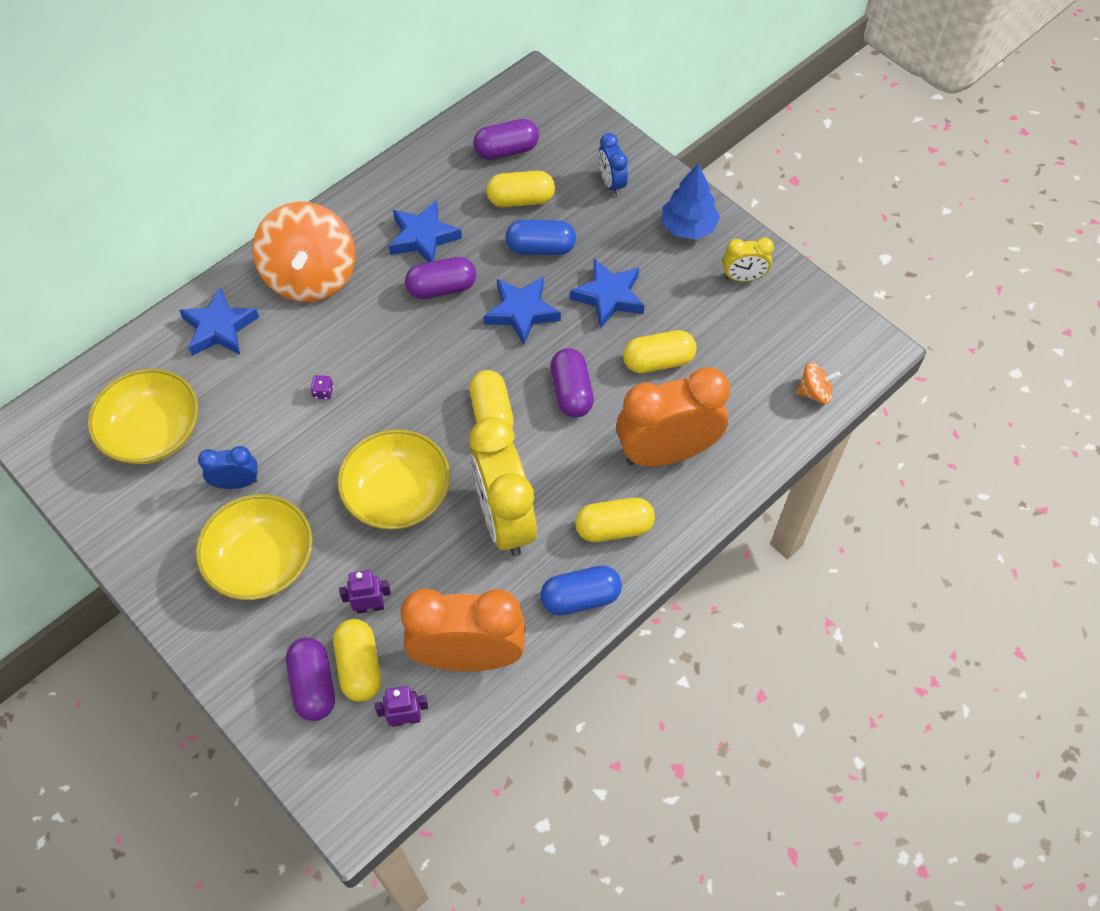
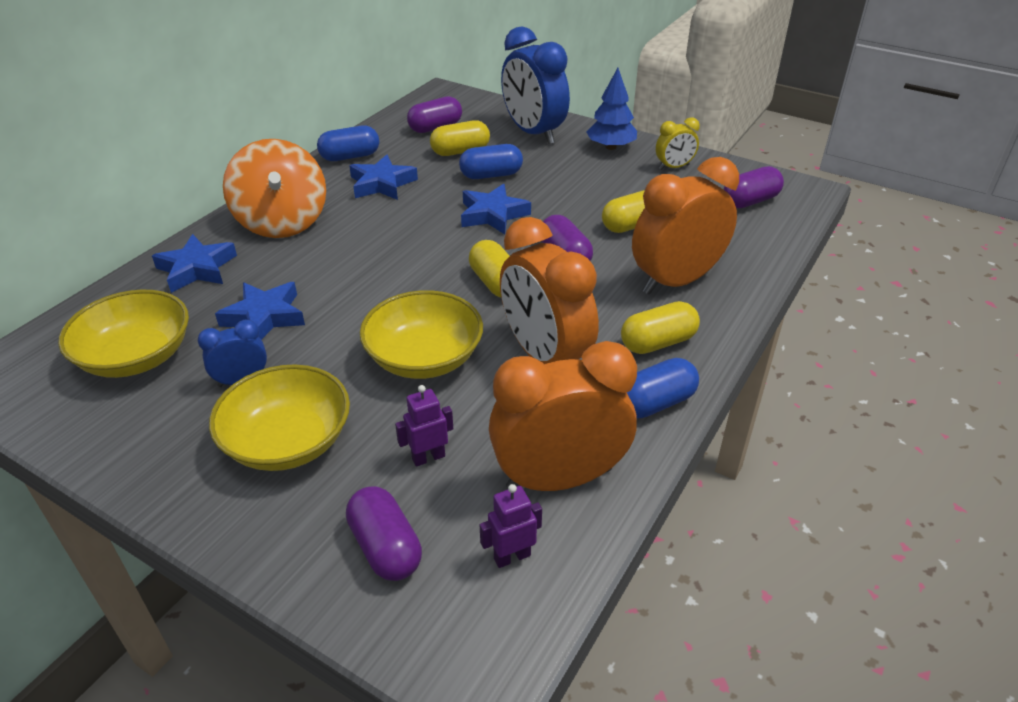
camera: 15 degrees left, 20 degrees down
(323, 392) = (319, 296): purple dice -> none
(359, 666) = (436, 516): yellow capsule -> none
(401, 184) = (350, 157): none -> blue capsule
(442, 288) = (412, 211): purple capsule -> purple capsule (750, 201)
(504, 519) = (545, 357): yellow clock -> orange clock
(609, 296) = (566, 194): blue star -> blue star (264, 317)
(611, 183) = (533, 133): blue clock -> blue clock, size x2.06
(814, 392) = (779, 222): orange spinning top -> none

